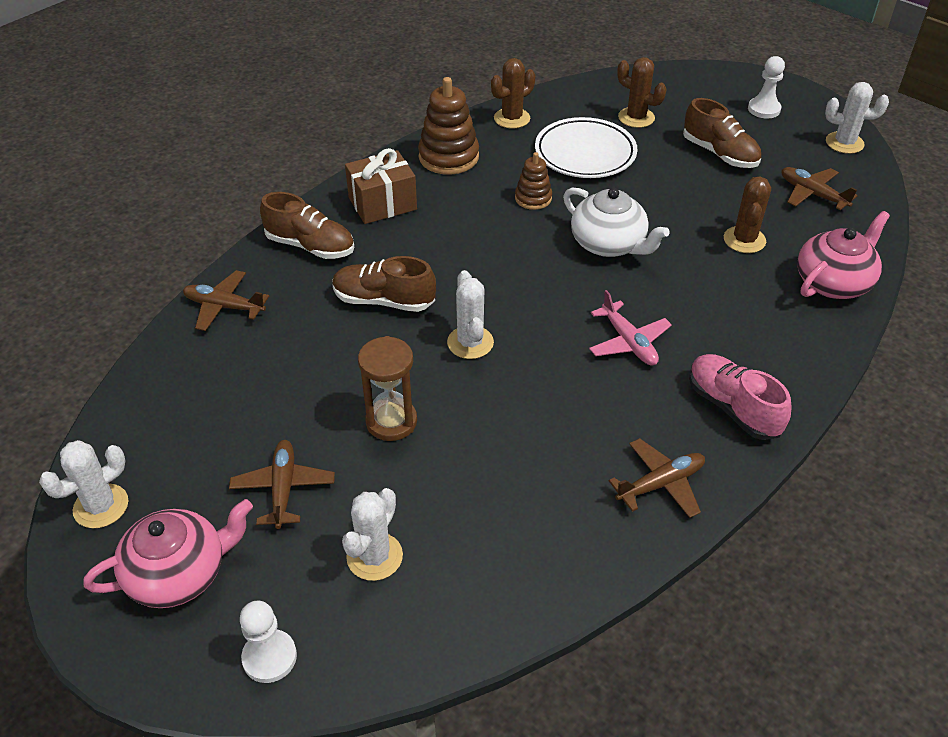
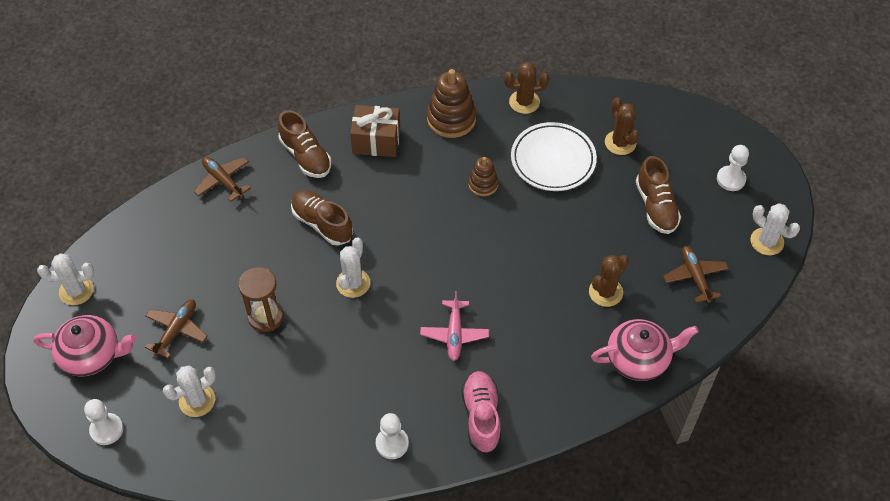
camera: 30 degrees right, 10 degrees up
(609, 244) = (505, 249): white teapot -> none
(660, 484) = (392, 443): brown plane -> white pawn

